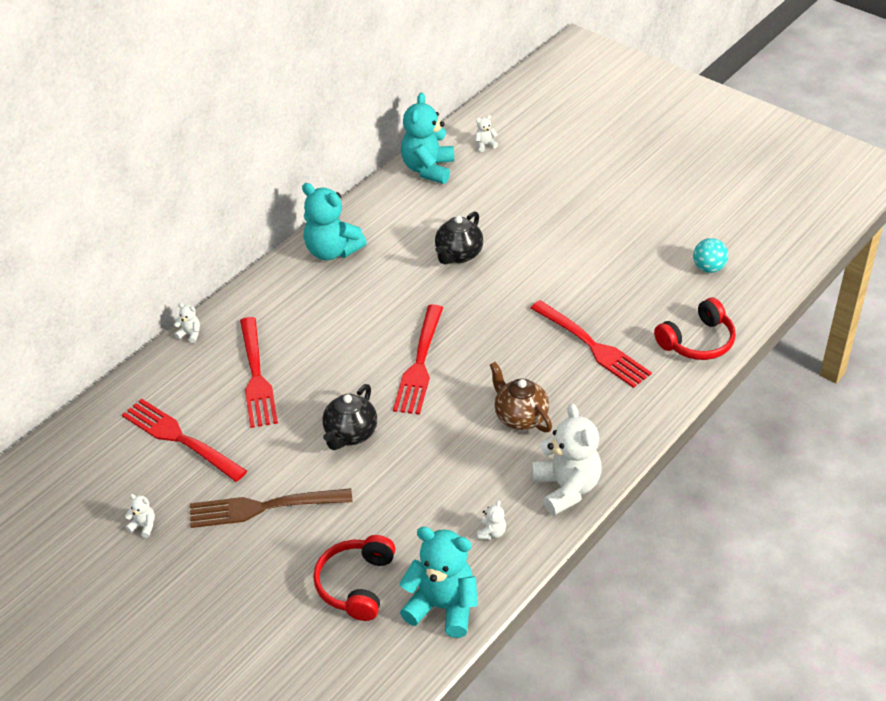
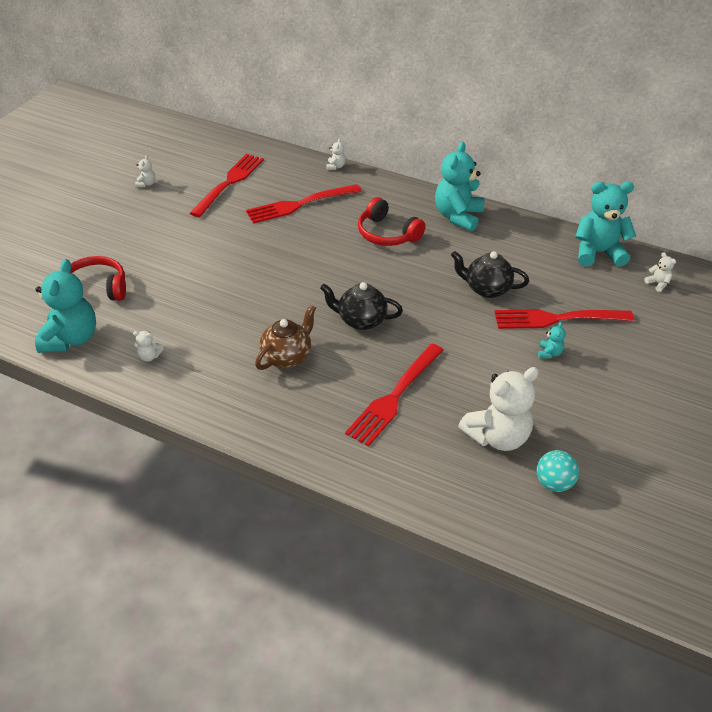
camera: 75 degrees right, 0 degrees up
(265, 507) = (168, 232): brown fork -> none
(350, 434) = (248, 261): black teapot -> black teapot (361, 320)
(420, 363) = (338, 286): red fork -> red fork (558, 318)
(559, 234) = (549, 353): none -> turquoise teddy bear
(566, 488) = (204, 398): white teddy bear -> white teddy bear (497, 436)
(697, 341) = (429, 482): red headphones -> red headphones (387, 234)

